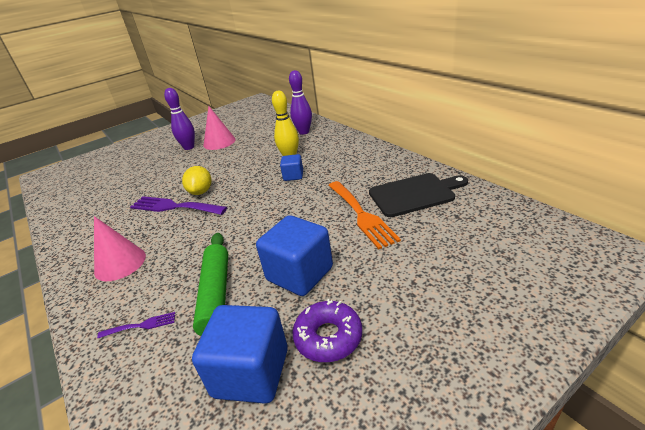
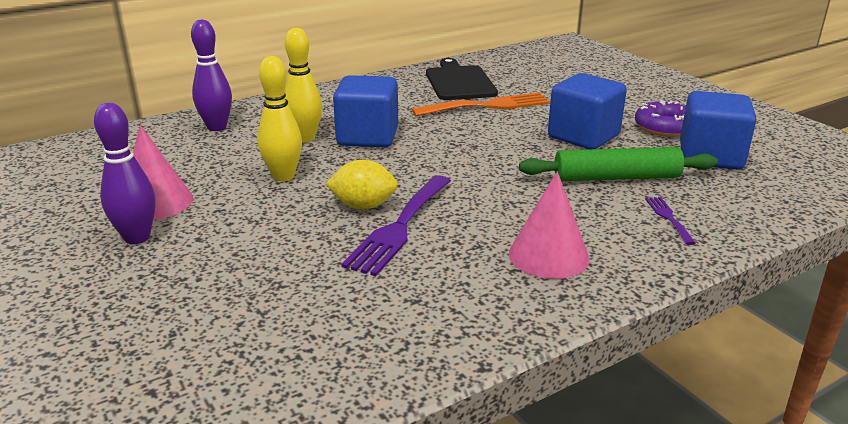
camera: 90 degrees left, 5 degrees down
(240, 163) = (283, 176): none -> yellow bowling pin
(293, 176) = (367, 137): blue cube -> blue cube, size x1.90

